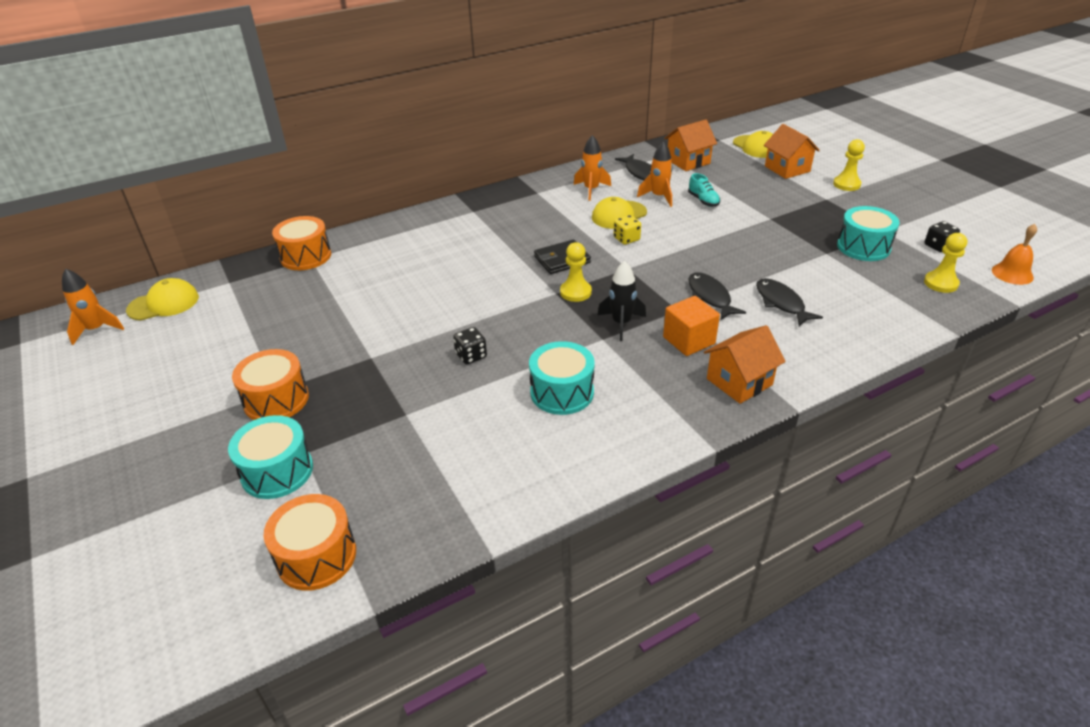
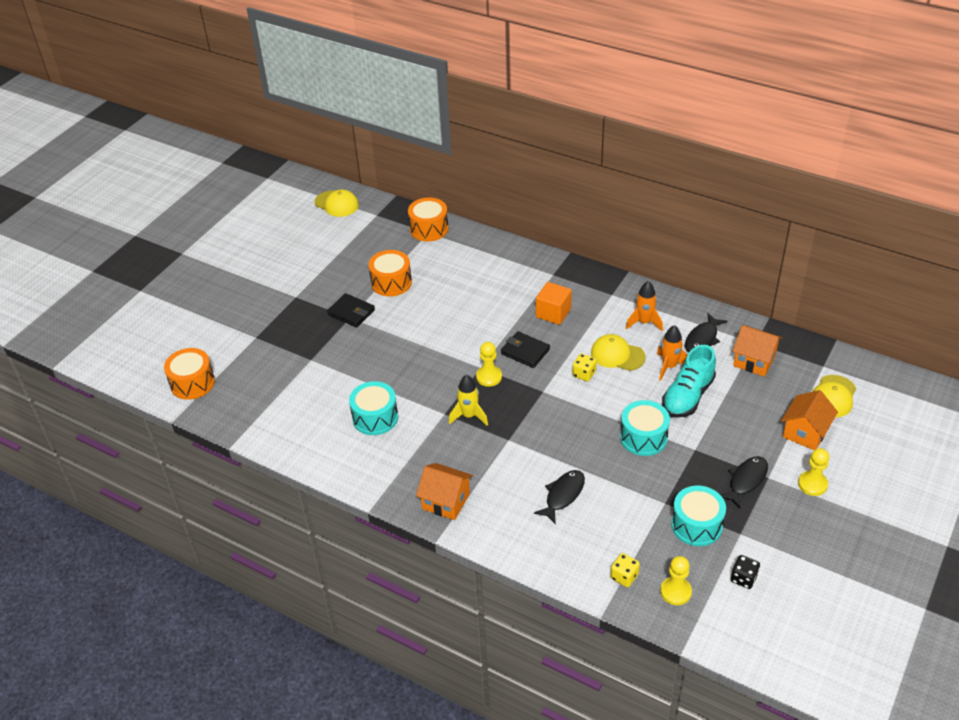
camera: 60 degrees right, 5 degrees up
(96, 329) = (296, 196): orange rocket -> none
(276, 400) = (288, 301): orange drum -> orange drum (391, 282)
(277, 471) = (237, 335): turquoise drum -> turquoise drum (643, 437)
(364, 353) = (351, 312): none -> black wallet
(471, 356) = (382, 360): black dice -> none
(621, 323) = (469, 416): black rocket -> yellow rocket
(689, 340) = (475, 459): orange cube -> orange cube (553, 313)
(703, 201) = (688, 396): turquoise shoe -> turquoise shoe, size x1.88
(710, 297) = (539, 451): black fish -> black fish (746, 480)
(909, 304) = (624, 576): none -> yellow dice
(1012, 273) = (736, 642): orange bell -> none

